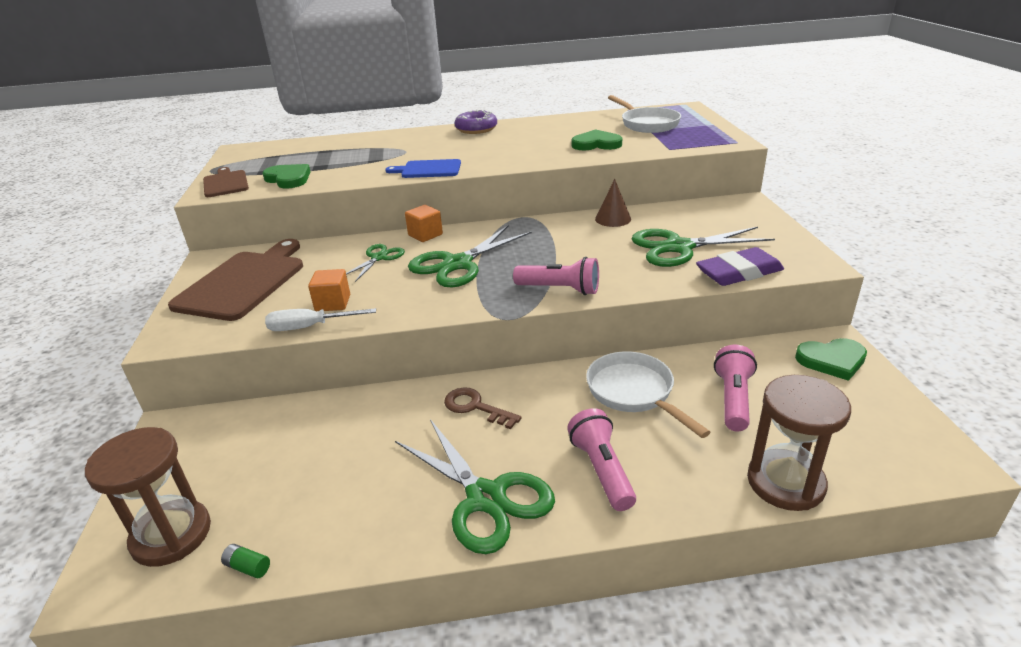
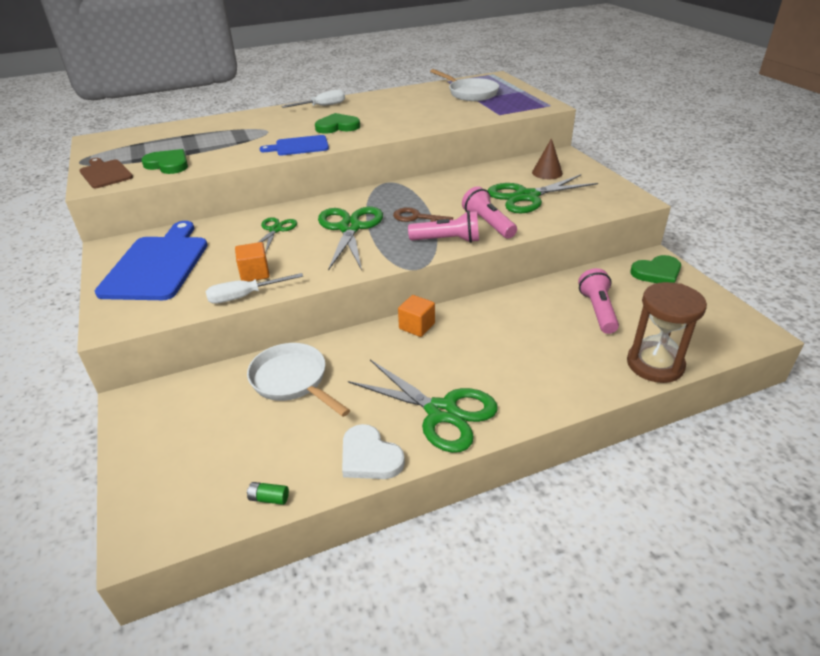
camera: 15 degrees left, 5 degrees up
(171, 535) = (186, 487): brown hourglass -> none
(244, 282) = (157, 265): brown cutting board -> blue cutting board
(379, 538) = (369, 457): none -> white heart
(425, 235) = (307, 206): orange cube -> orange cube (417, 326)
(457, 264) = (350, 228): green scissors -> green scissors turned 150 degrees clockwise
(475, 407) = (402, 345): brown key -> brown key (417, 217)
(476, 129) = (322, 106): purple donut -> white screwdriver
(596, 144) = (436, 114): green heart -> green heart (337, 127)
(602, 470) = (521, 377): pink flashlight -> pink flashlight (488, 224)
(613, 219) = (464, 177): brown cone -> brown cone (547, 172)
(634, 393) = (523, 316): white pan -> white pan (292, 381)
(739, 272) = (580, 212): purple eraser -> none

